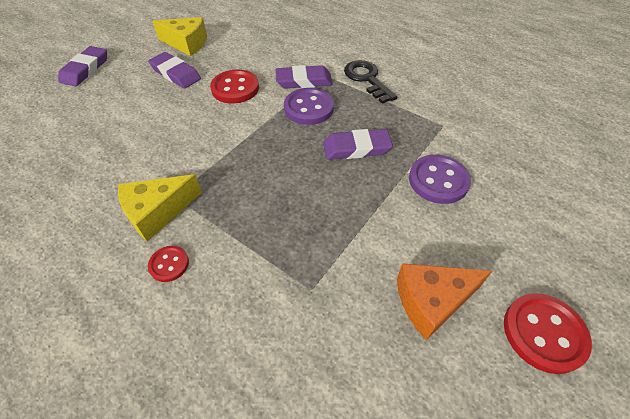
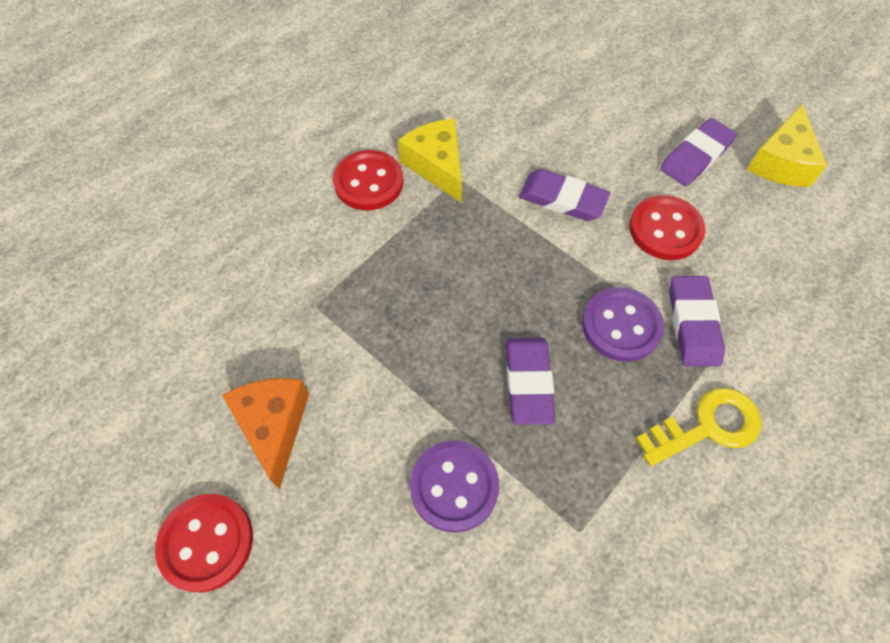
camera: 95 degrees right, 10 degrees up
(85, 69) = (695, 60): purple eraser -> purple eraser (562, 199)
(169, 264) = (368, 182): red button -> red button, size x1.78
(367, 79) = (707, 426): black key -> yellow key

